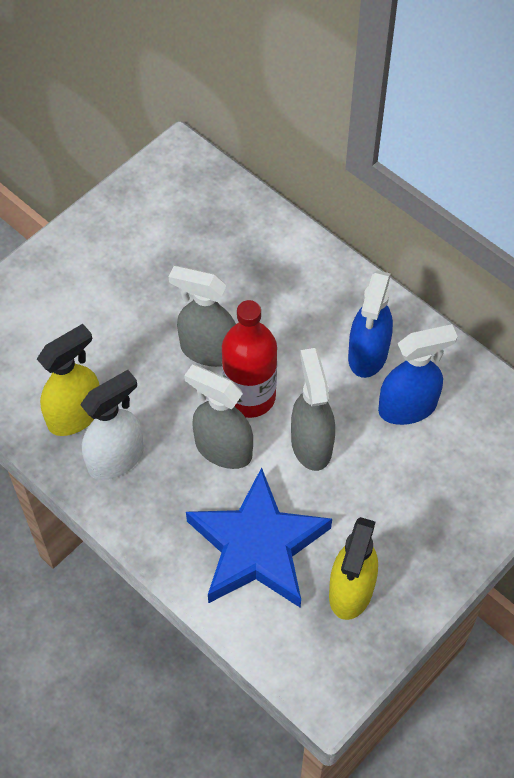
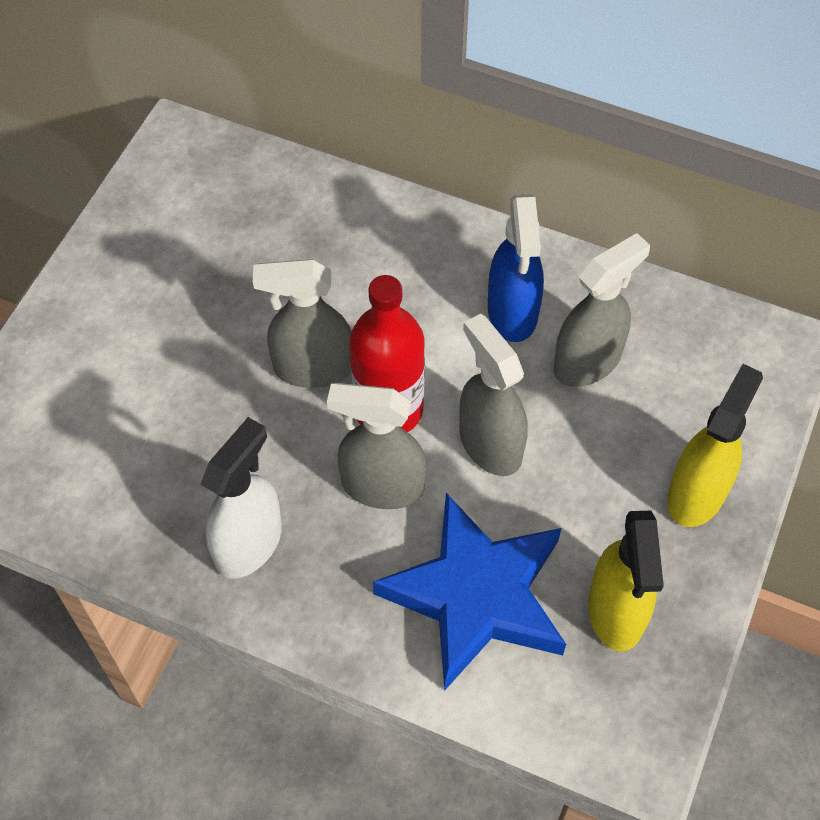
camera: 20 degrees left, 0 degrees up
(75, 415) = (172, 504): yellow spray bottle -> yellow spray bottle (697, 493)
(407, 407) = (588, 361): blue spray bottle -> grey spray bottle

